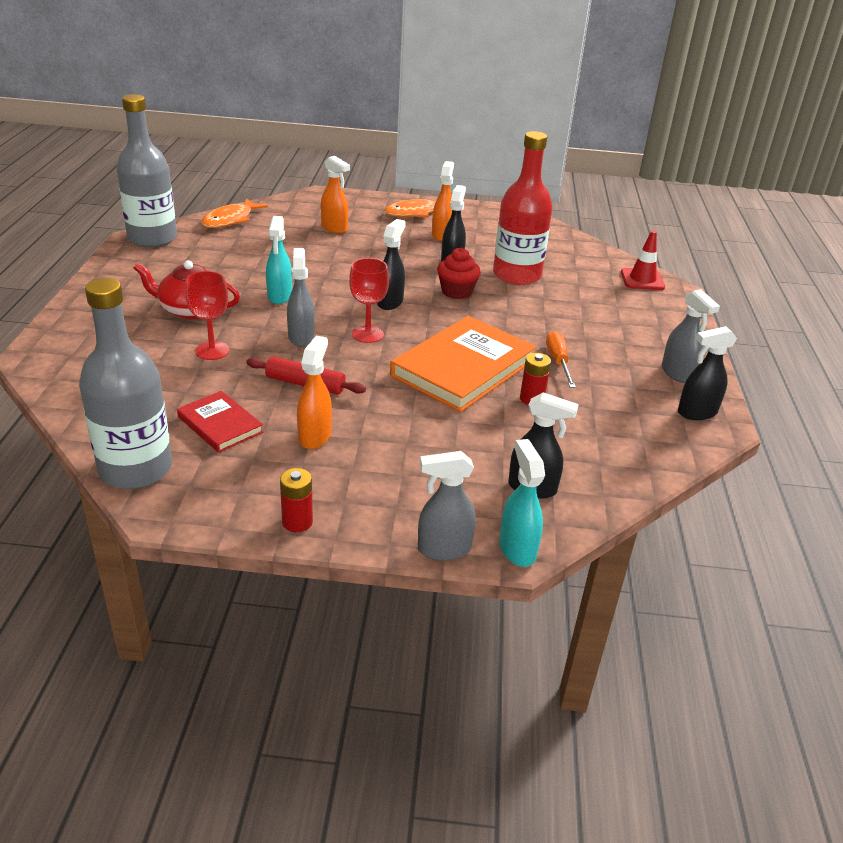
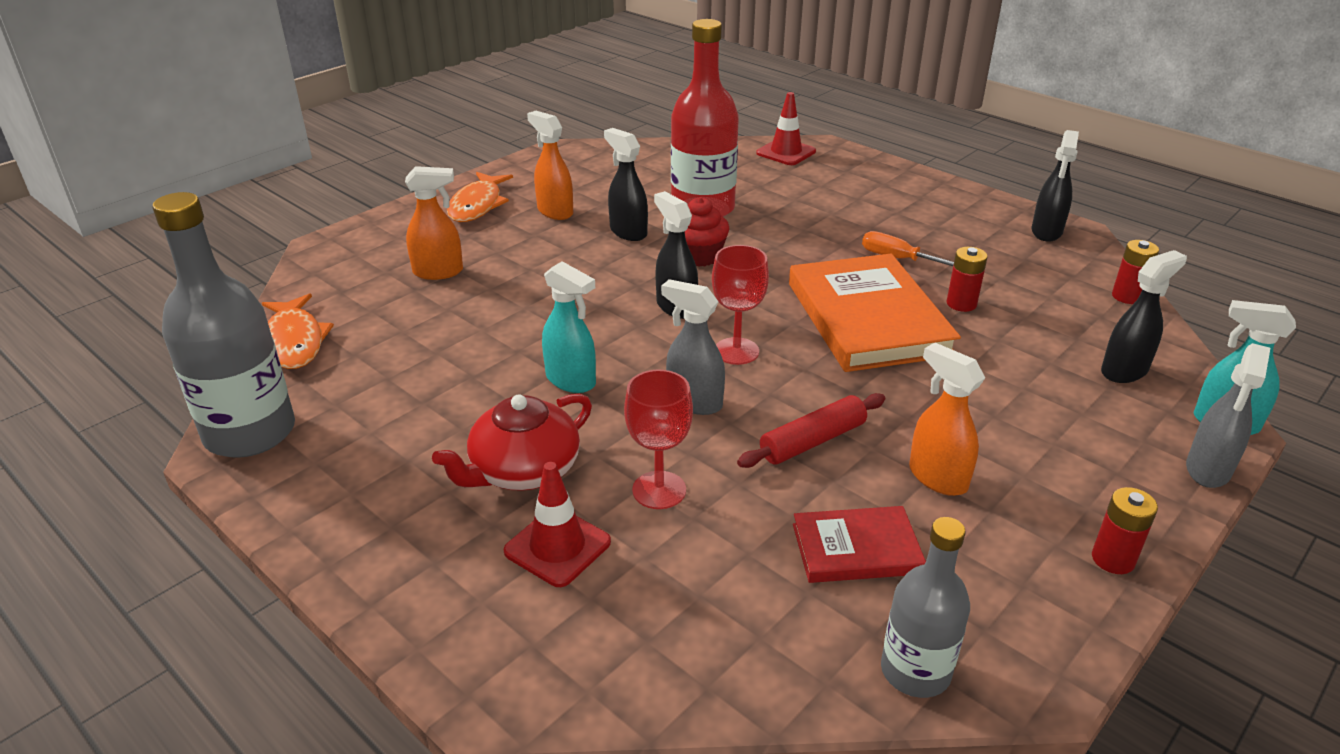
camera: 50 degrees left, 0 degrees up
(135, 469) = (915, 671): grey bottle -> grey bottle, size x0.61
(142, 338) = (557, 547): none -> red traffic cone
(648, 470) = (1127, 296): none -> red battery
(677, 373) = (974, 211): grey spray bottle -> none

